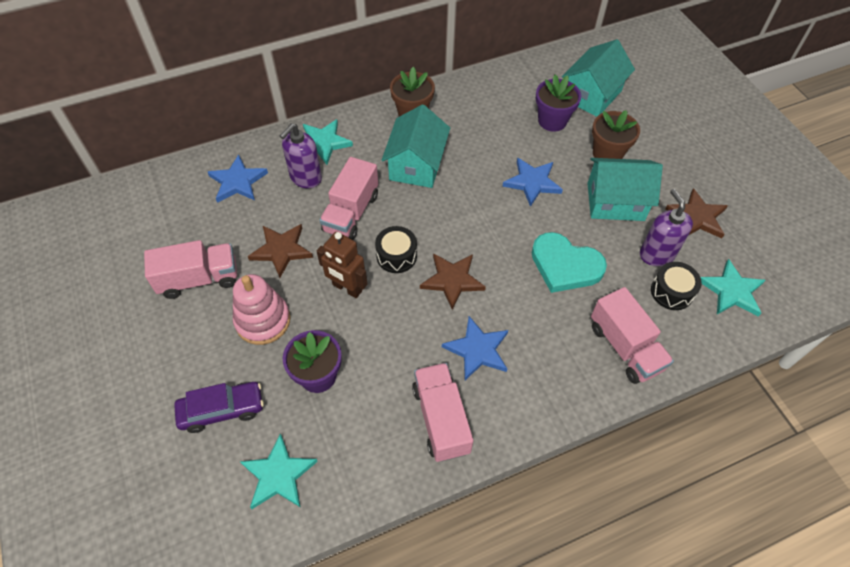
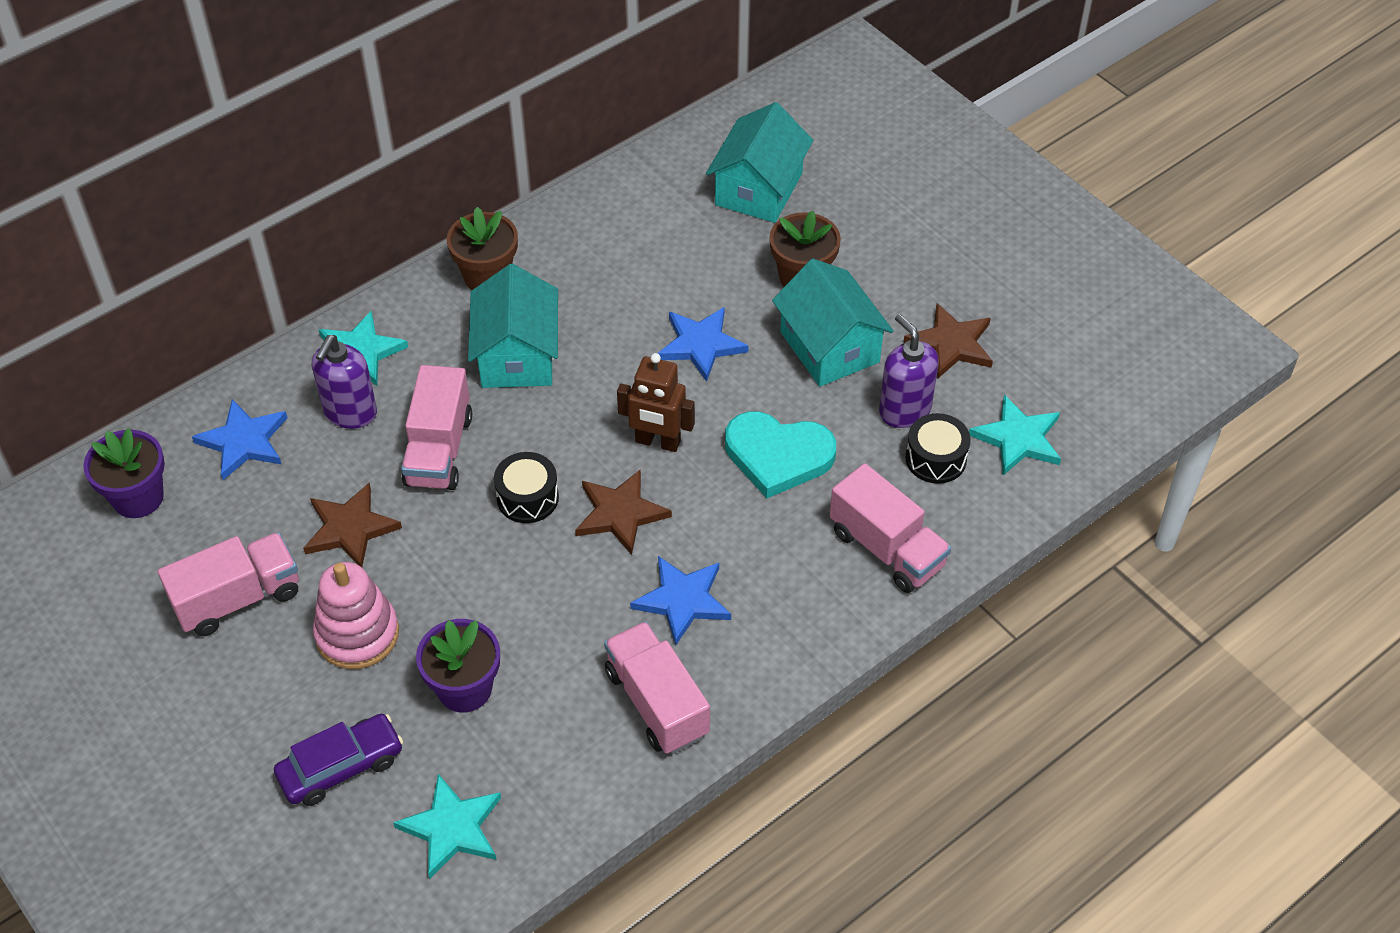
camera: 15 degrees left, 5 degrees down
(347, 288) = (468, 560): brown robot -> brown robot (657, 442)
(552, 121) = (707, 243): purple flower pot -> purple flower pot (138, 497)
(615, 201) = (829, 347): turquoise house -> turquoise house turned 75 degrees clockwise

